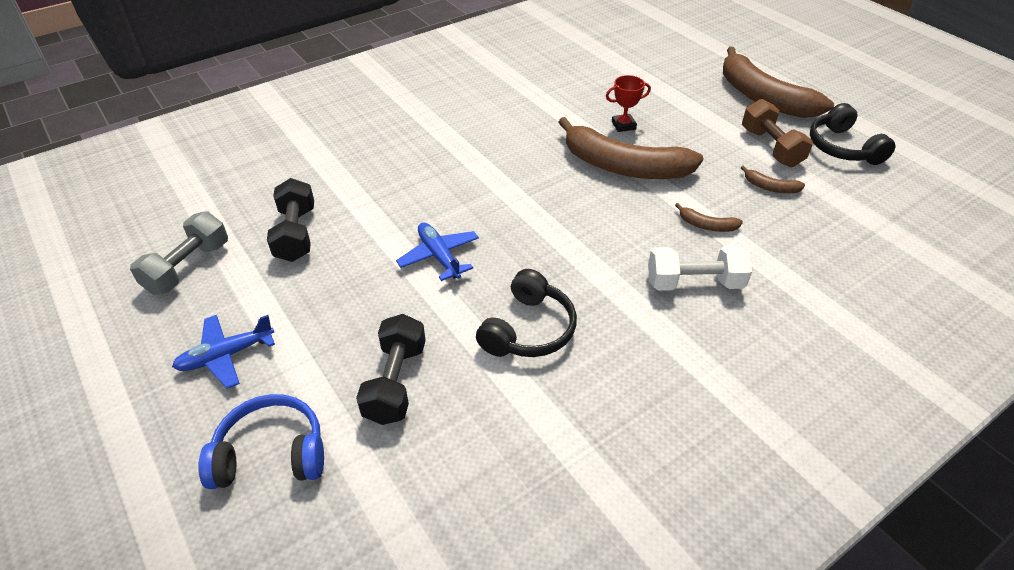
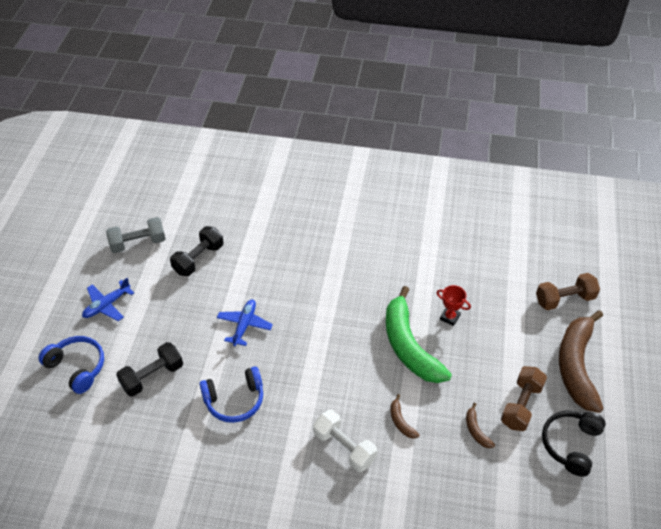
camera: 45 degrees right, 5 degrees up
(226, 356) = (107, 305): blue plane -> blue plane turned 60 degrees counterclockwise
(528, 329) = (234, 400): black headphones -> blue headphones
(623, 166) = (409, 346): brown banana -> green banana
(686, 63) = (564, 299): none -> brown dumbbell

